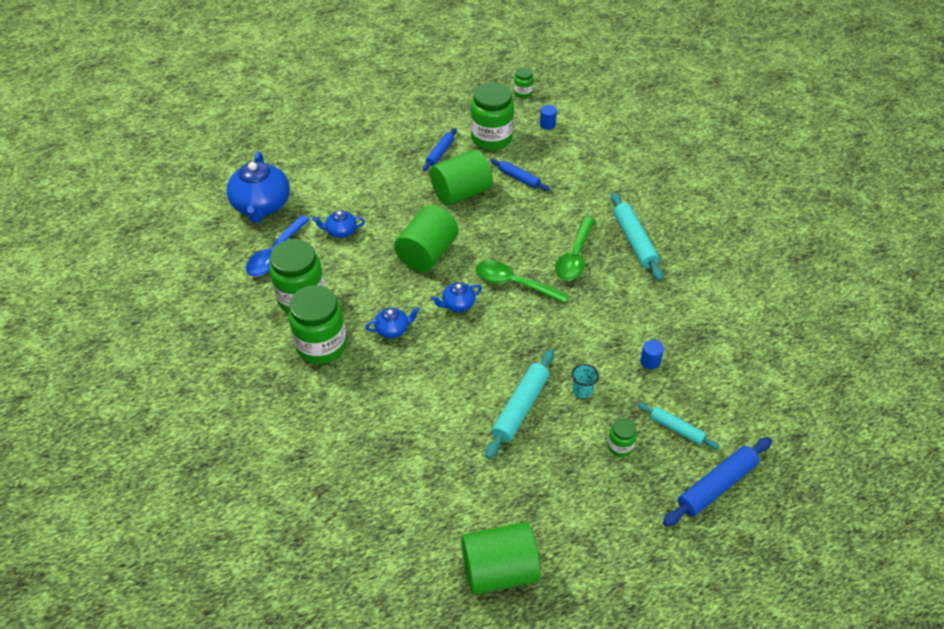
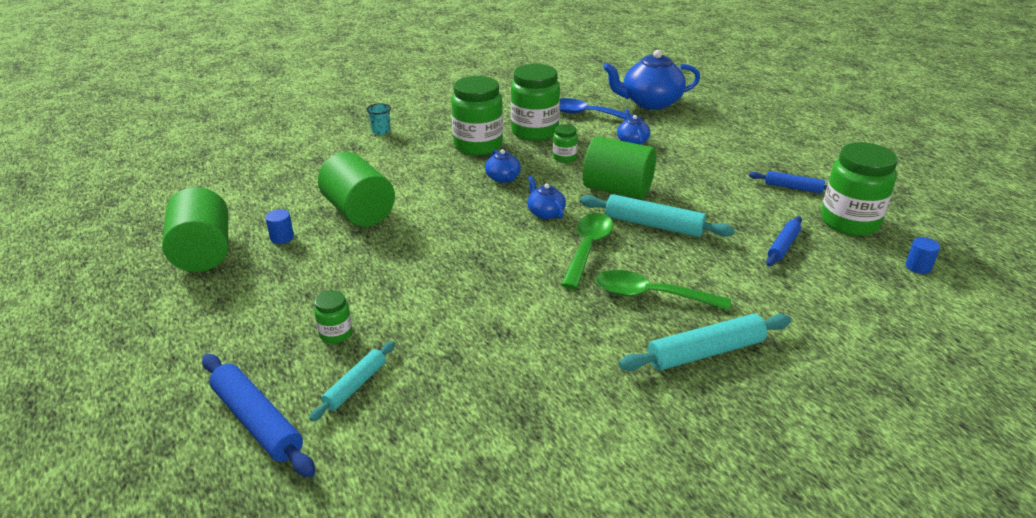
camera: 85 degrees right, 15 degrees down
(461, 193) = (729, 205): green cylinder -> green cylinder (359, 212)
(520, 408) = (399, 259): turquoise rolling pin -> turquoise rolling pin (653, 225)
(523, 93) = (972, 243): green jar -> green jar (564, 157)
(582, 390) = (422, 303): turquoise cup -> turquoise cup (381, 131)
(650, 361) = (472, 363): blue cylinder -> blue cylinder (282, 237)

